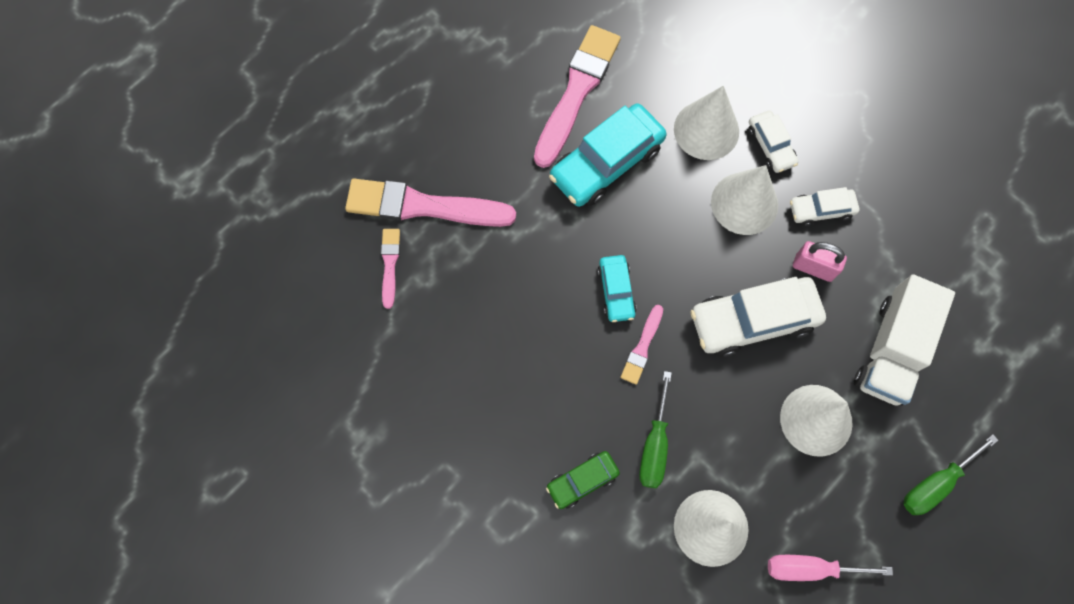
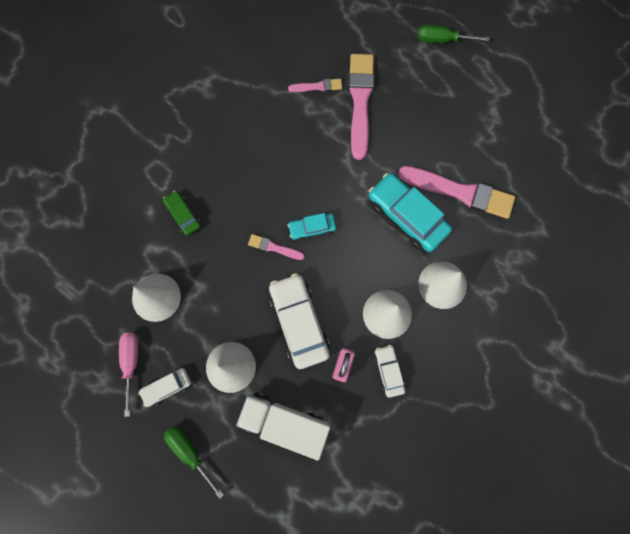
camera: 85 degrees right, 5 degrees up
(654, 445) = (208, 259): green screwdriver -> green screwdriver (442, 40)
(770, 146) = (436, 332): white car -> white car (167, 387)

